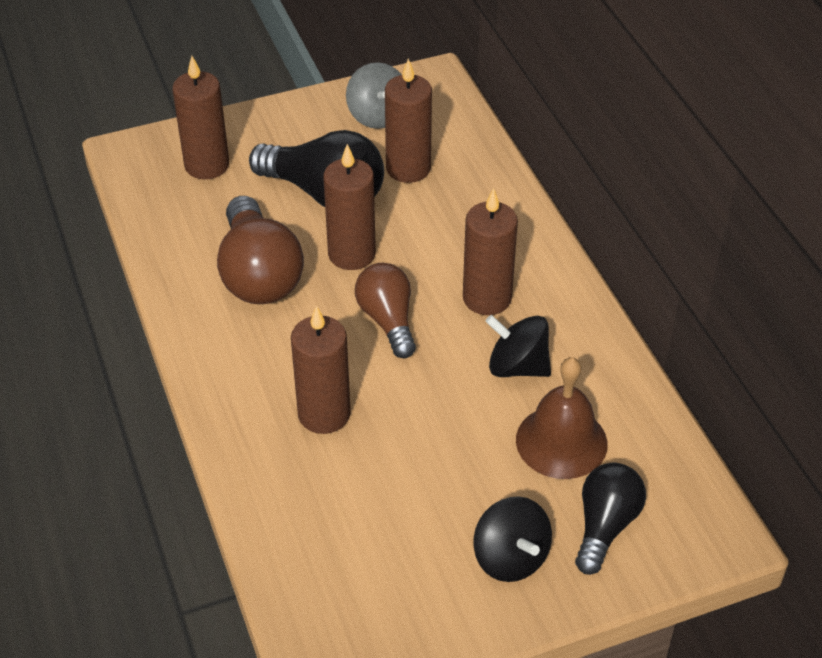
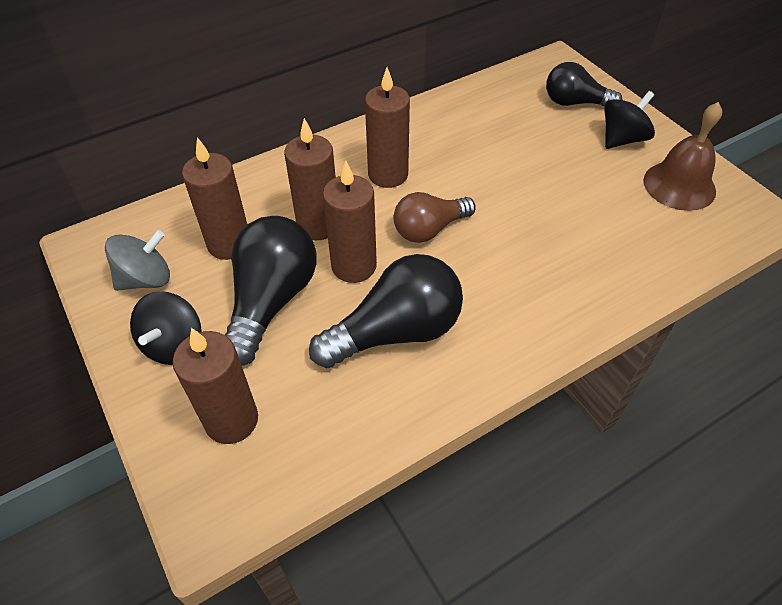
camera: 100 degrees left, 5 degrees up
(259, 274) = (396, 332): brown light bulb -> black light bulb
(324, 414) = (546, 252): brown candle -> brown candle (318, 225)
(517, 367) = (455, 152): black spinning top -> black spinning top (174, 345)
(561, 441) = (515, 125): brown bell -> brown bell (679, 185)

